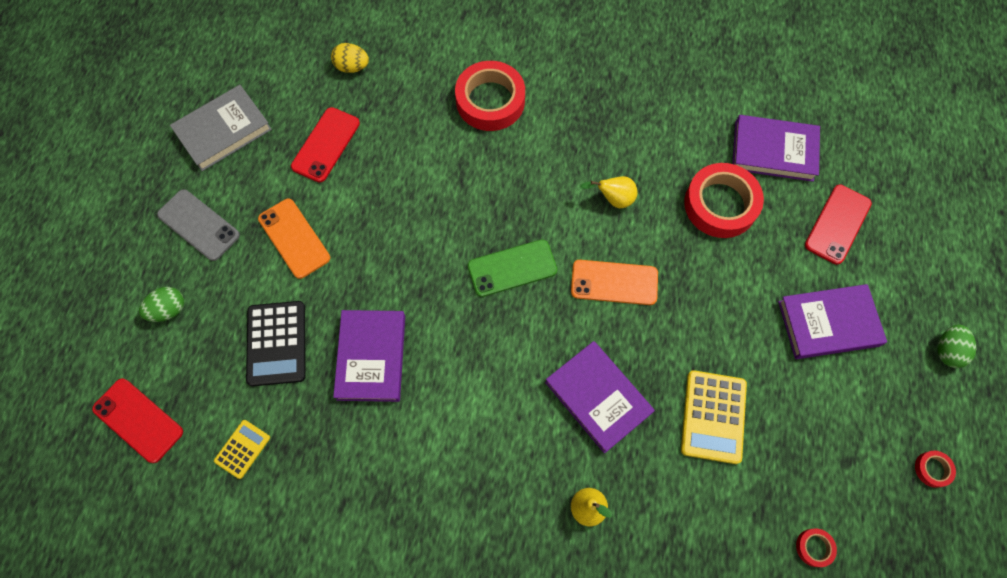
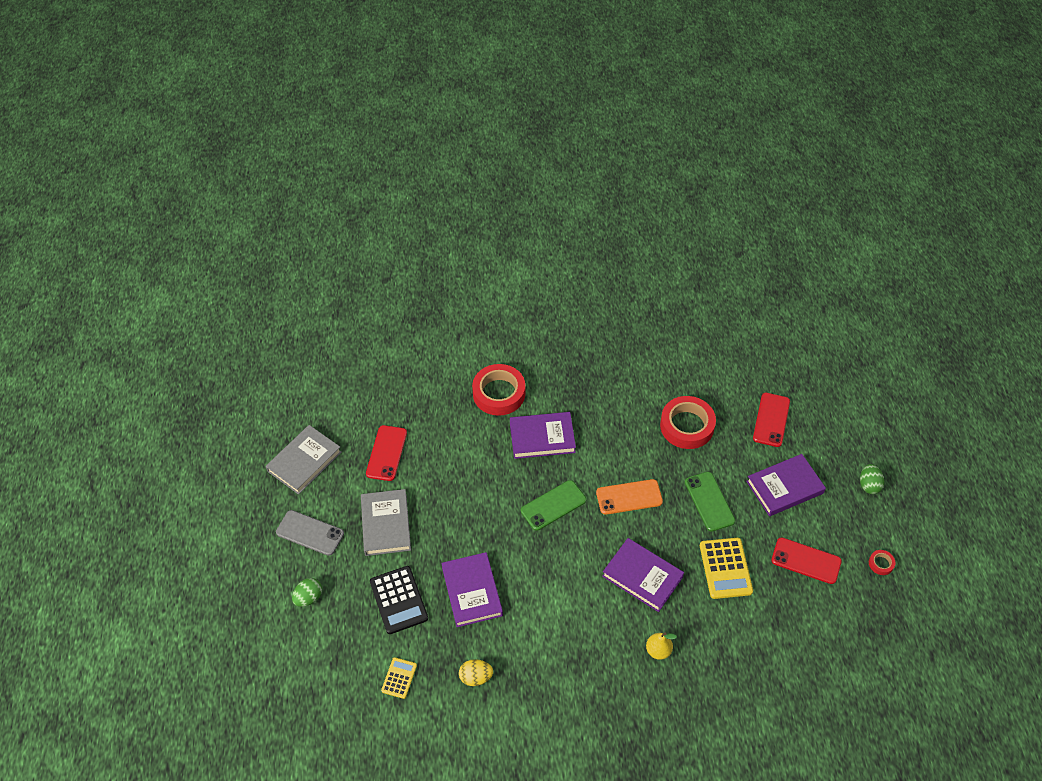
camera: 15 degrees left, 15 degrees down
(138, 420) = (314, 679): red phone -> red phone (806, 561)
(294, 238) = (386, 524): orange phone -> grey book
(352, 67) = (387, 393): yellow egg -> yellow egg (476, 677)
(613, 199) = (610, 440): yellow pear -> none
(719, 316) = (709, 501): none -> green phone
(773, 151) = (712, 381): purple book -> purple book (542, 437)
(814, 547) = (818, 634): red tape -> none

